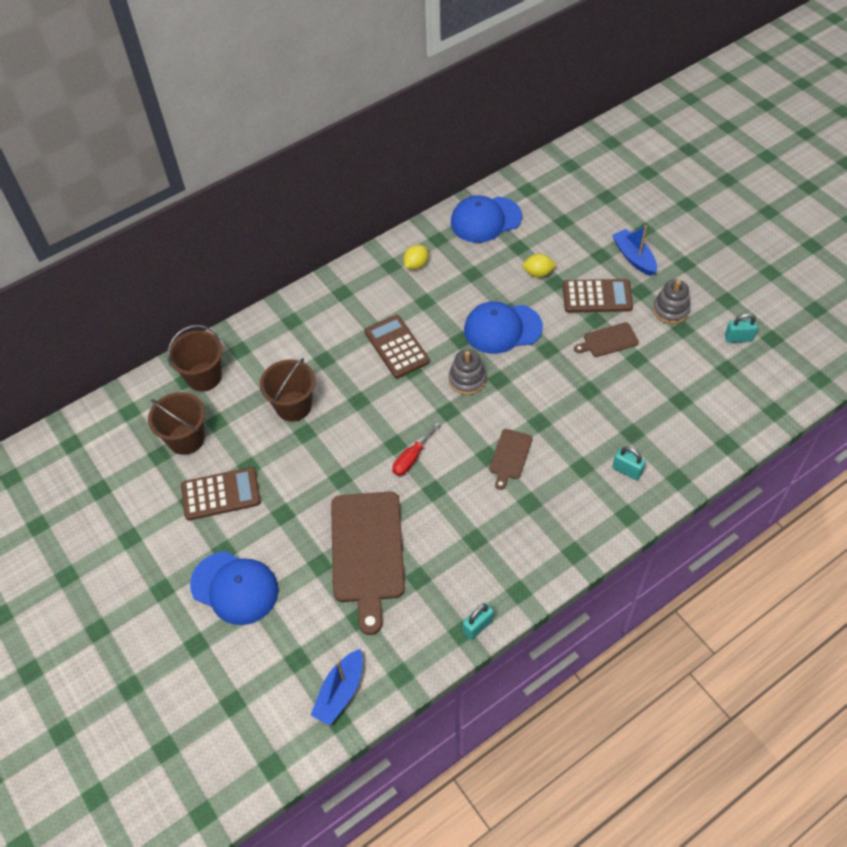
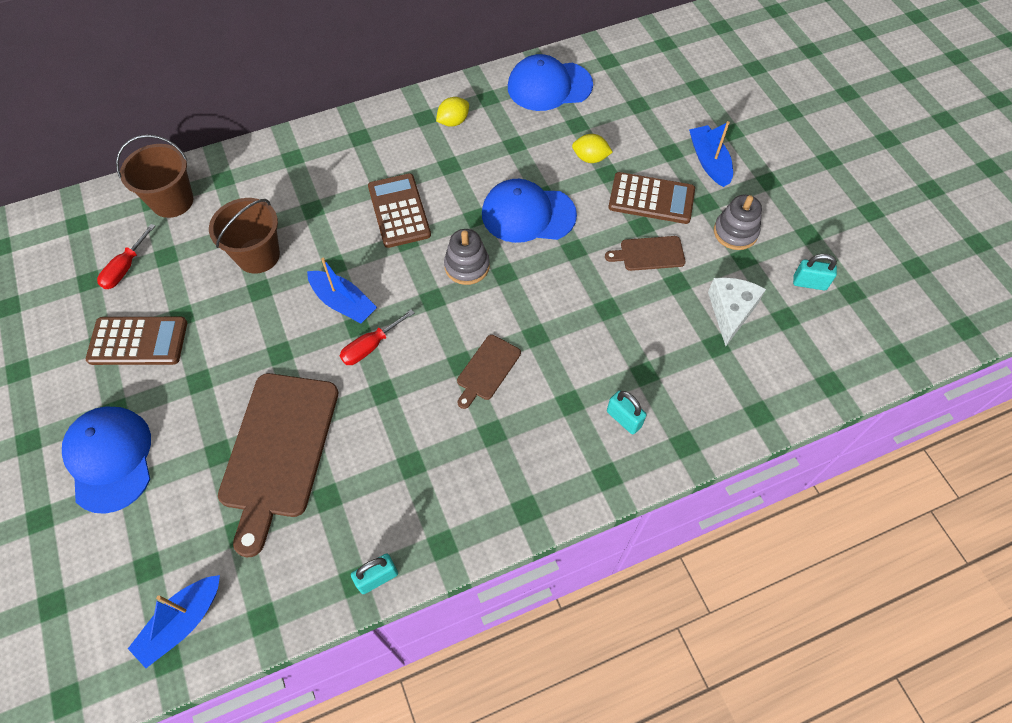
camera: 10 degrees right, 5 degrees up
(186, 439) = (125, 268): brown bucket -> red screwdriver
(235, 588) = (110, 459): blue cap -> blue cap turned 150 degrees counterclockwise
(377, 429) = (343, 303): none -> blue boat
(684, 372) = (730, 312): none -> white cheese

